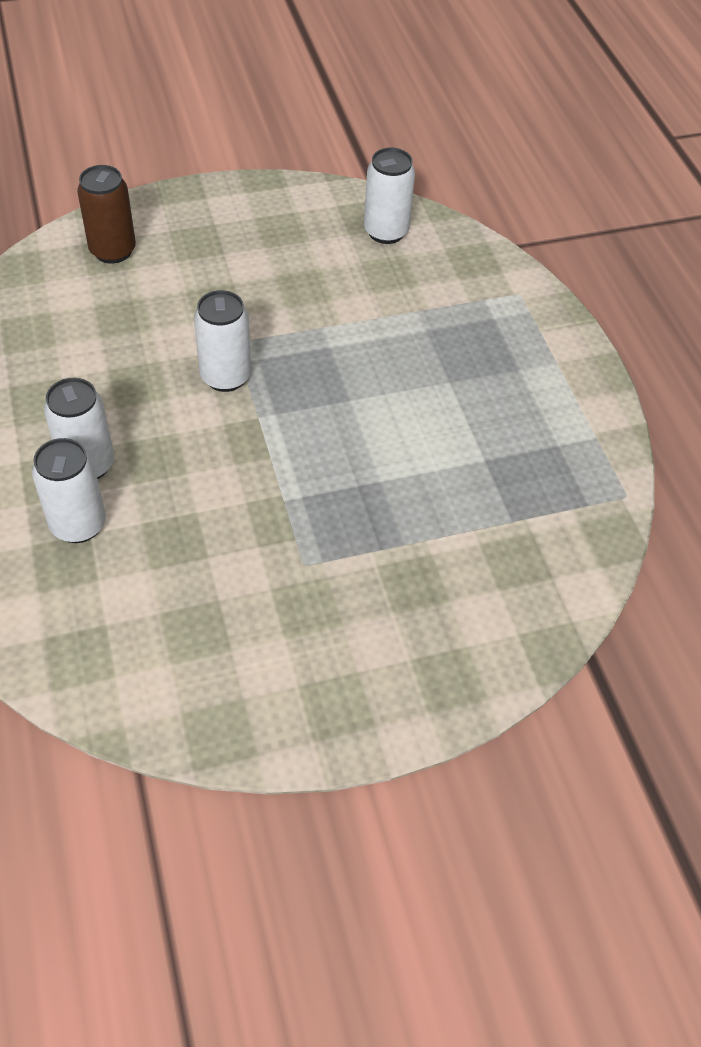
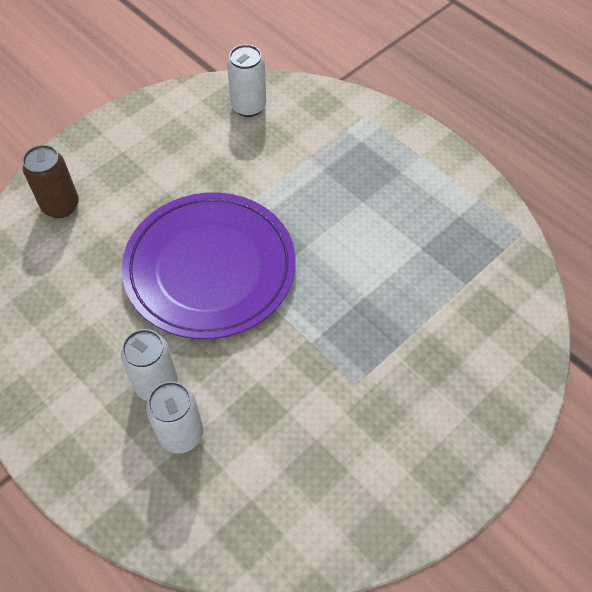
camera: 25 degrees left, 5 degrees up
(225, 377) = (210, 268): white can -> purple plate

